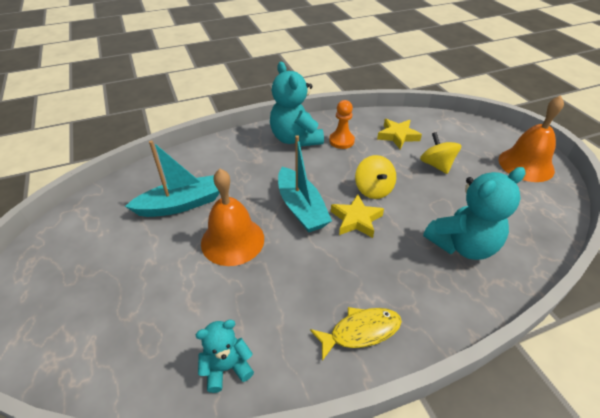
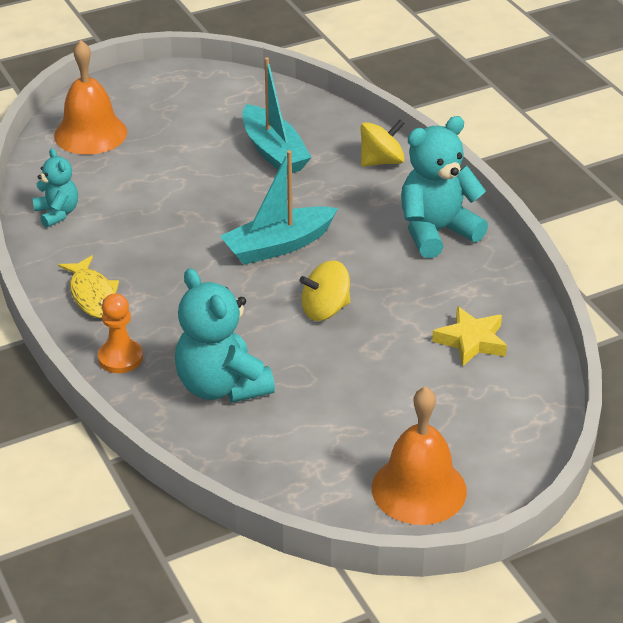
camera: 85 degrees right, 5 degrees down
(232, 240) = (216, 197): orange bell -> orange bell (90, 133)
(341, 141) = (441, 278): orange pawn -> orange pawn (120, 358)
(356, 219) = (261, 293): yellow star -> none
(436, 165) = (396, 379): yellow spinning top -> yellow spinning top (381, 161)

